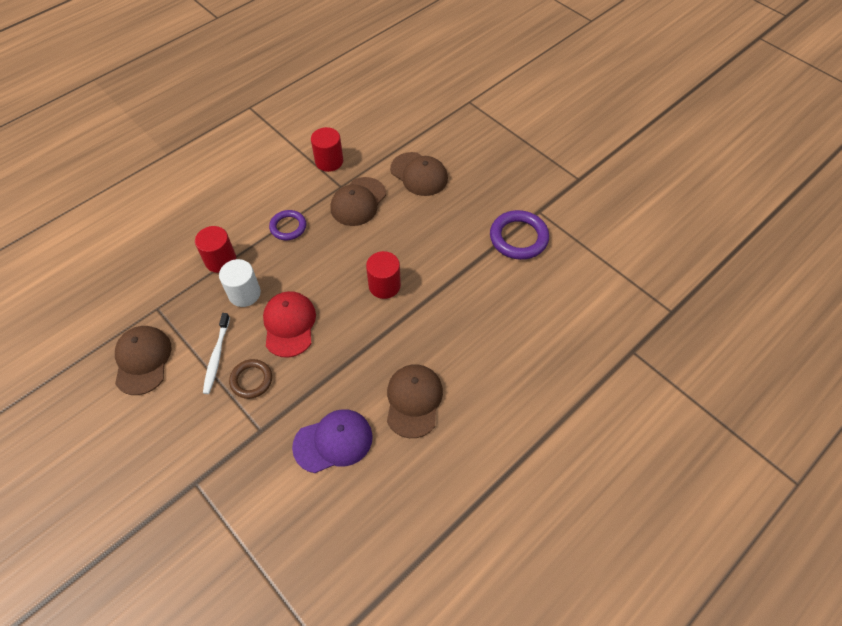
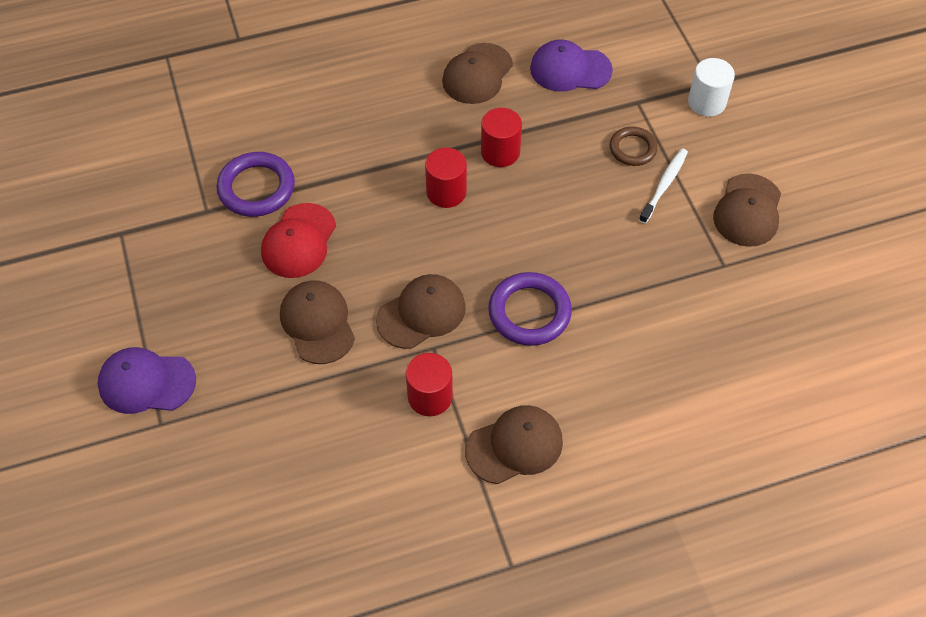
camera: 155 degrees left, 0 degrees up
(220, 260) = (631, 298): red cylinder -> red cylinder (500, 152)
(244, 293) = (613, 244): white cylinder -> white cylinder (706, 102)
(268, 155) = (514, 446): none -> brown cap
(288, 227) = (529, 312): purple ring -> purple ring, size x1.58
(289, 325) = (573, 189): red cap -> red cap (299, 241)
(492, 115) = (146, 382): none -> purple cap

